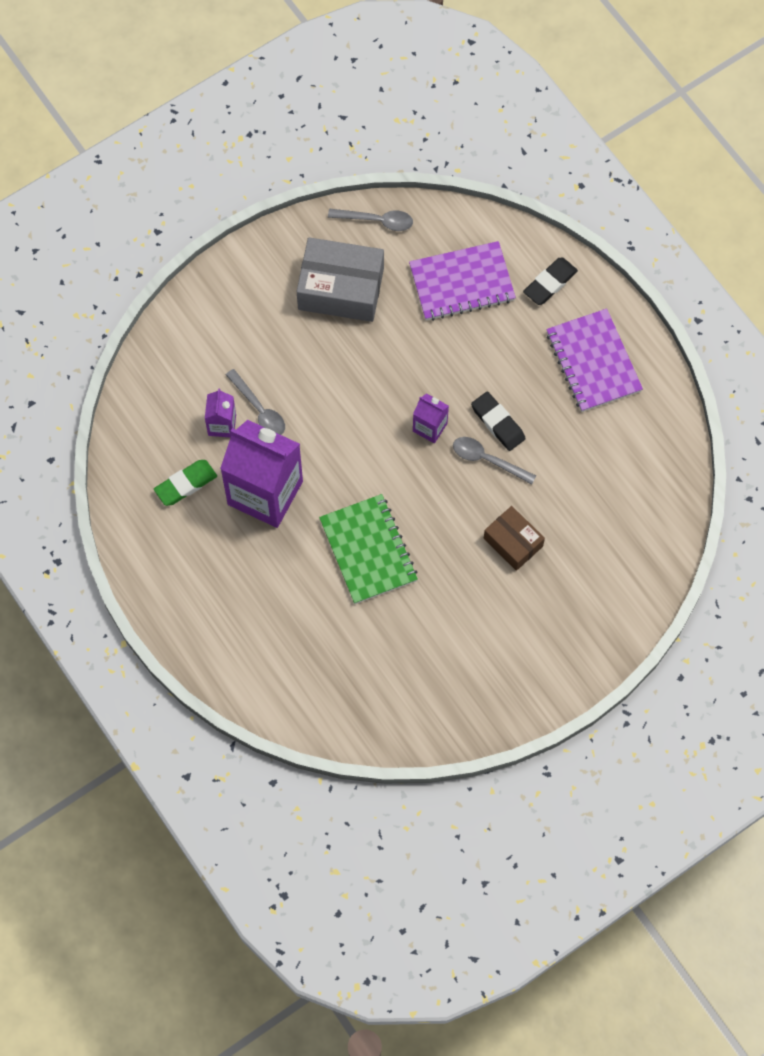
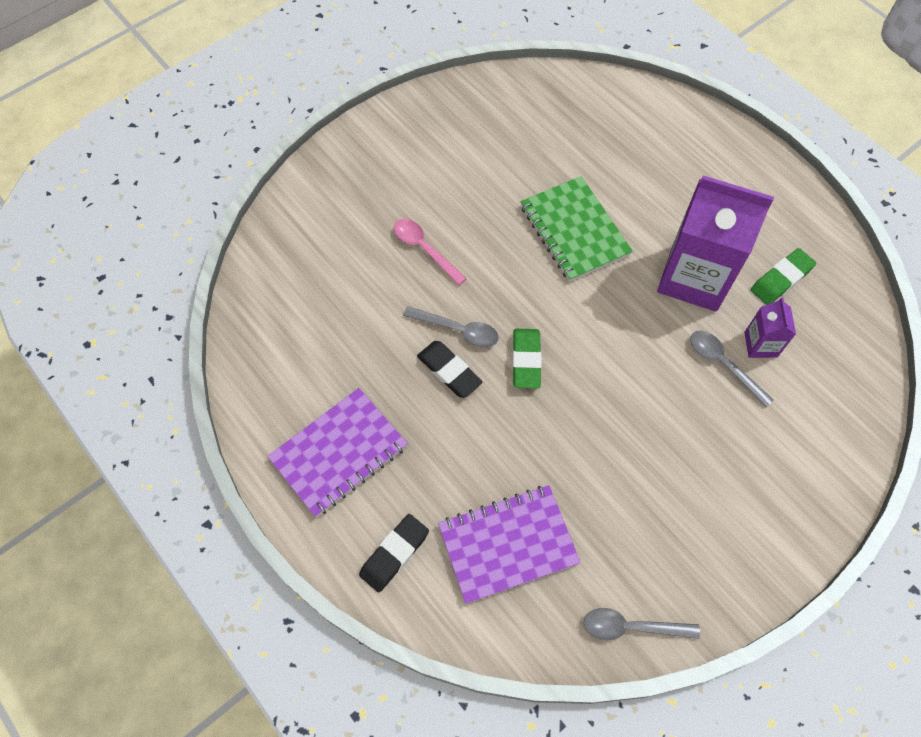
camera: 175 degrees right, 5 degrees down
(341, 288) = (660, 523): grey box -> none
(430, 427) = (526, 360): purple carton -> green eraser
(513, 542) = (424, 249): brown box -> pink spoon
(593, 362) = (339, 453): purple notebook -> purple notebook turned 75 degrees clockwise

